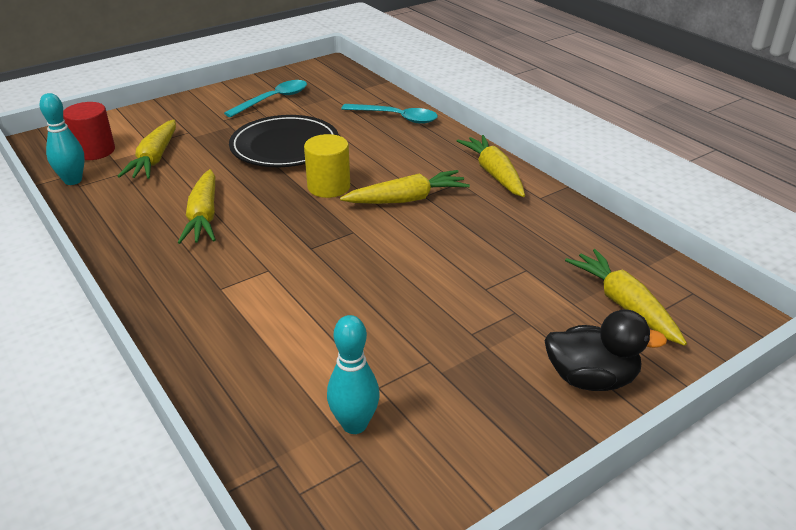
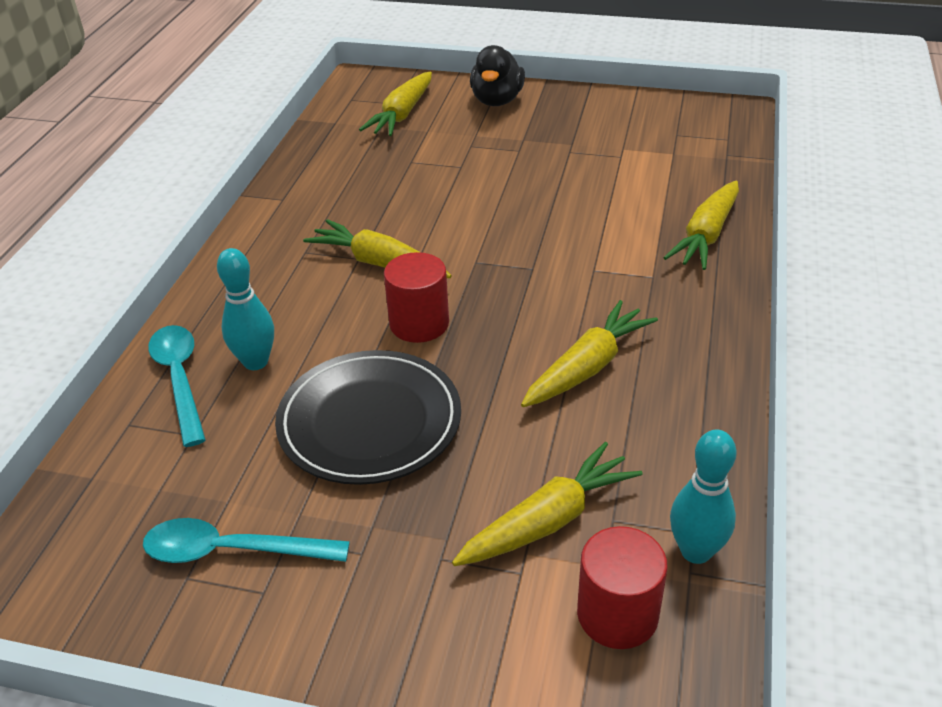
camera: 130 degrees left, 5 degrees up
(329, 187) = (419, 324): yellow cylinder -> red cylinder
(354, 424) = (660, 148): turquoise bowling pin -> turquoise bowling pin (256, 362)
(494, 174) = (262, 240): yellow carrot -> yellow carrot (706, 235)
(591, 379) = (497, 100): black duck -> black duck turned 135 degrees counterclockwise

